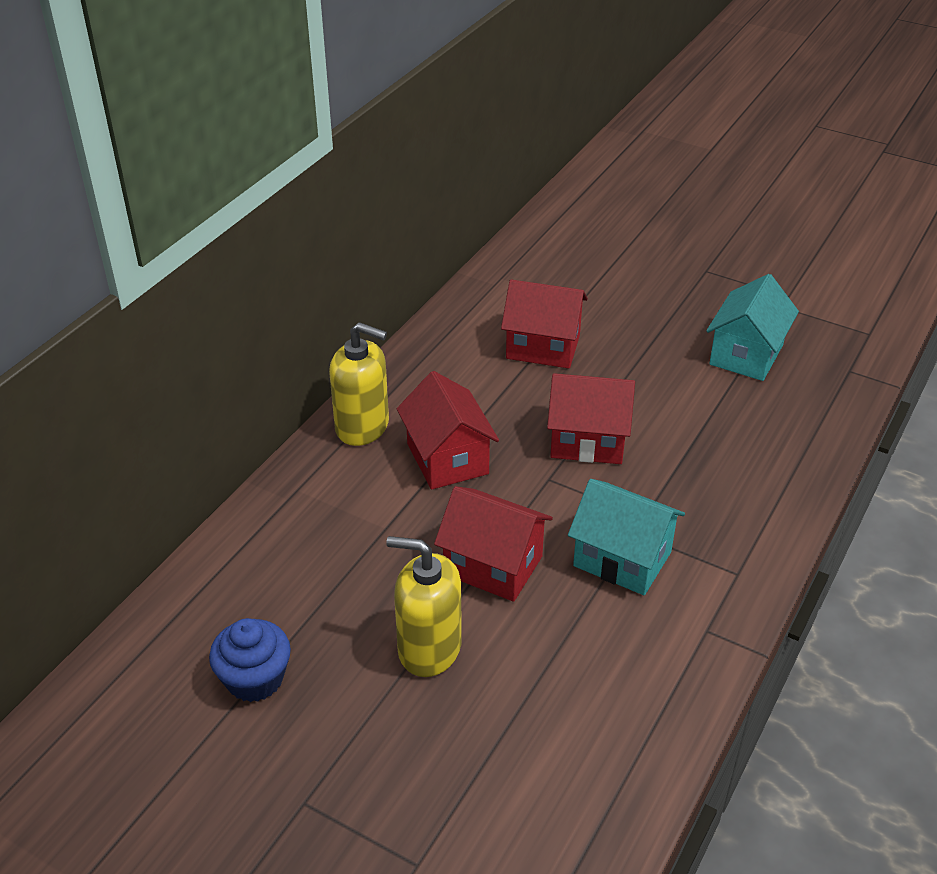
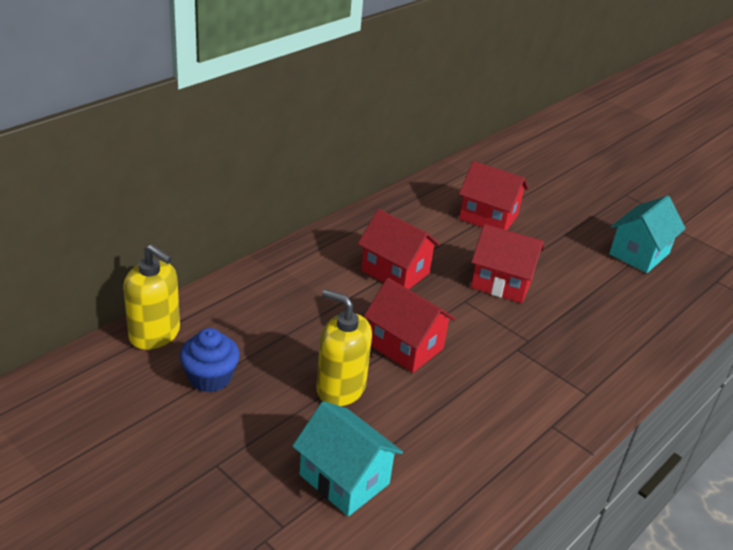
camera: 10 degrees right, 5 degrees down
(362, 426) = (342, 239): yellow soap dispenser -> yellow soap dispenser (155, 334)
(447, 459) = (395, 272): red house -> red house turned 45 degrees counterclockwise
(622, 559) = (502, 364): turquoise house -> turquoise house (344, 479)

